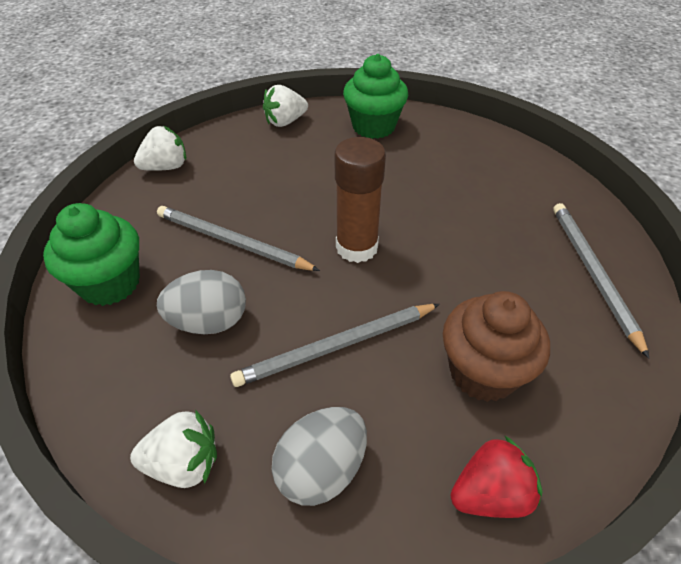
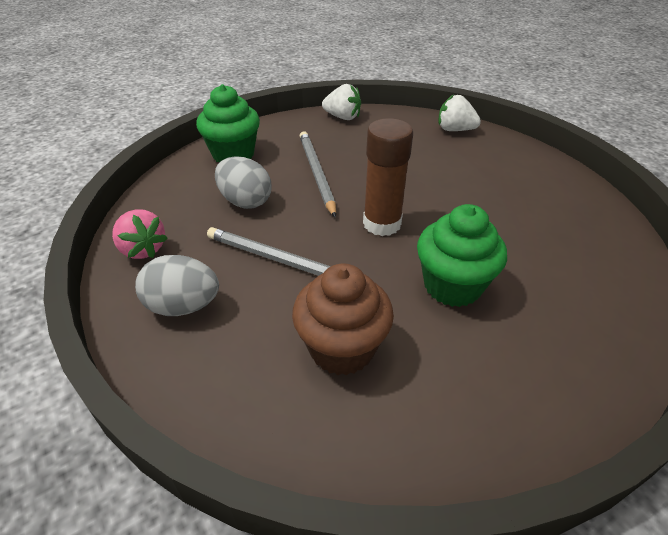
camera: 50 degrees right, 5 degrees down
(184, 463) = (143, 249): white strawberry -> pink strawberry
(373, 127) = (518, 165): green cupcake -> green cupcake (452, 286)
(490, 494) = (235, 404): red strawberry -> none
(592, 273) = (545, 374): grey pencil -> none

